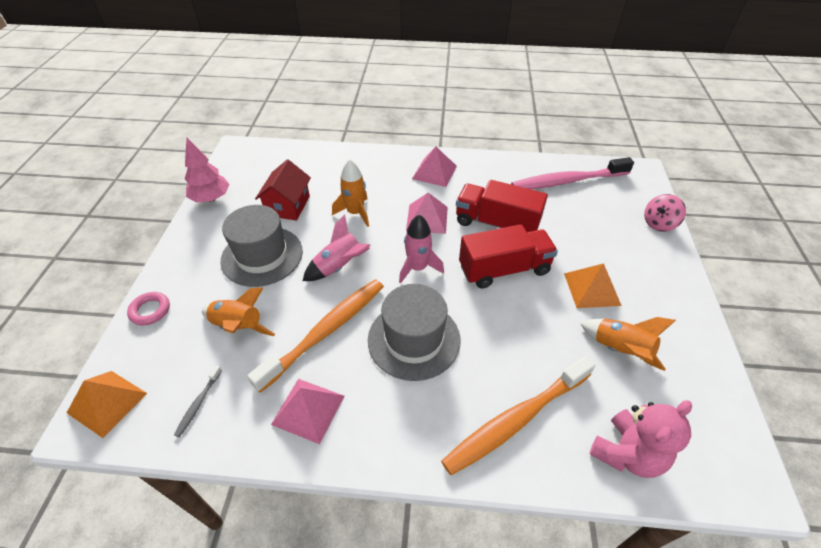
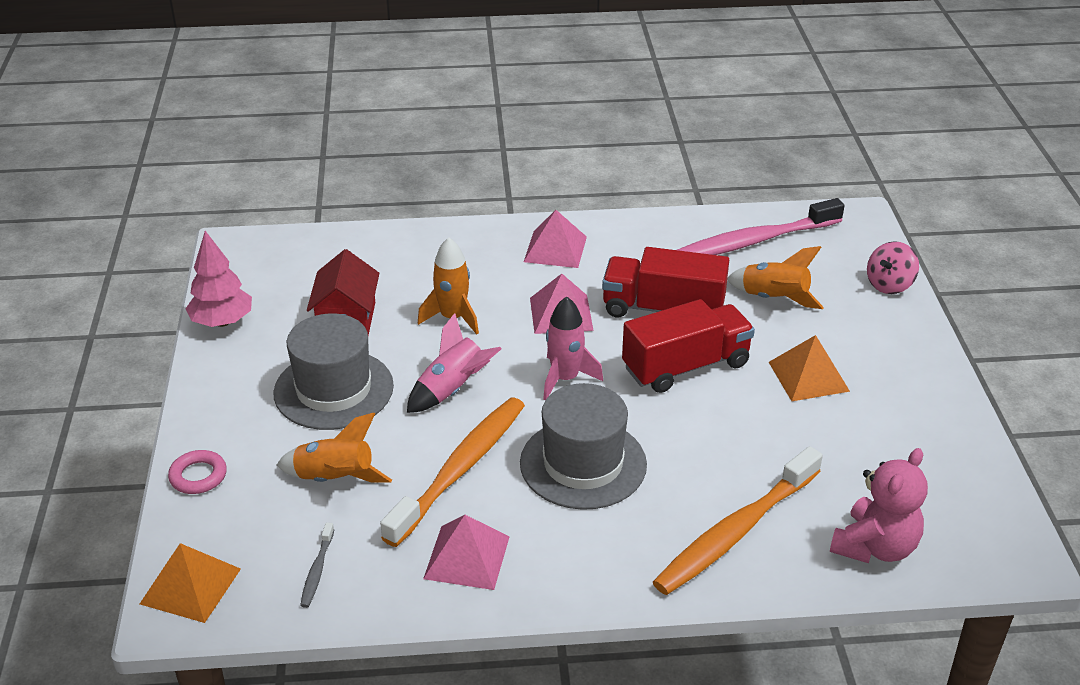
camera: 10 degrees left, 10 degrees down
(620, 350) = (854, 441): orange rocket -> orange rocket (774, 299)

